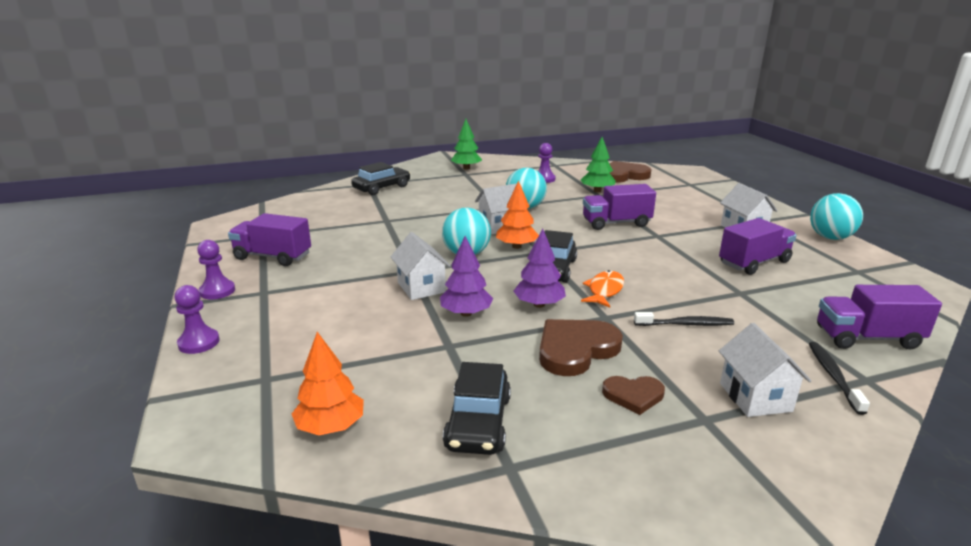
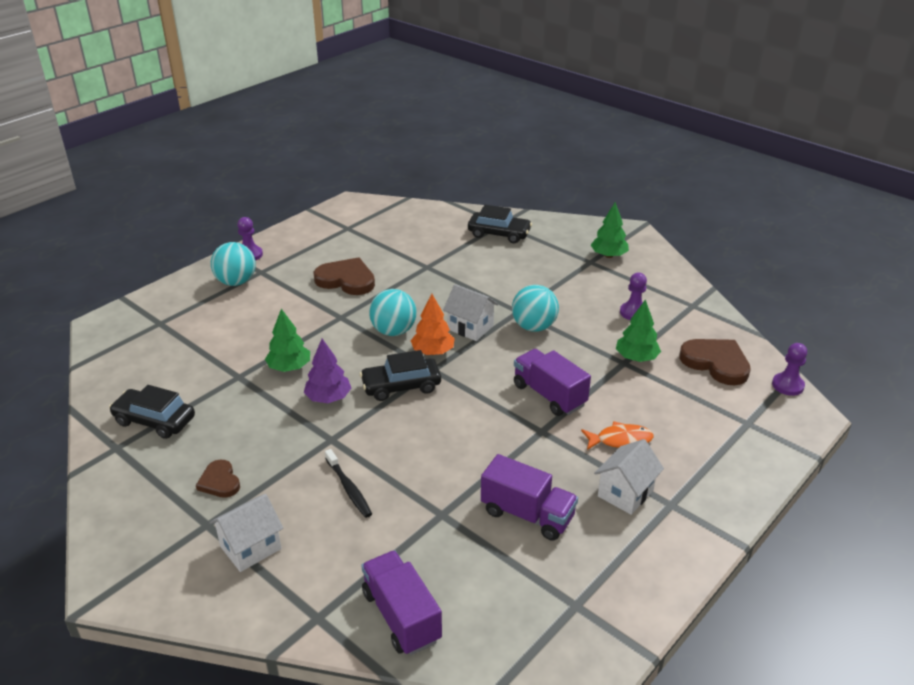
camera: 60 degrees right, 10 degrees up
(199, 342) = (184, 281): purple pawn -> purple pawn (787, 385)
(273, 257) = (315, 249): purple truck -> none
(331, 426) = (125, 367): orange tree -> none
(421, 287) = (315, 332): white house -> none
(466, 313) = (289, 367): purple tree -> green tree
(478, 422) = (154, 420): black car -> black car turned 45 degrees clockwise
(575, 349) = (268, 437): brown heart -> brown heart (346, 280)
(604, 290) = (380, 426): orange fish -> orange fish (620, 440)
(830, 237) = (670, 574): turquoise ball -> turquoise ball (236, 282)
(833, 376) = (310, 594): black toothbrush -> none

